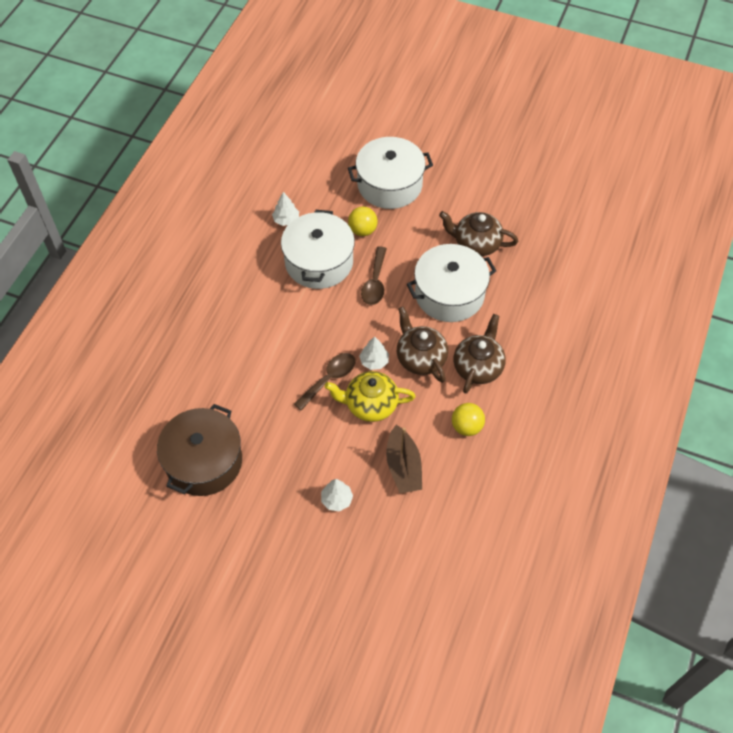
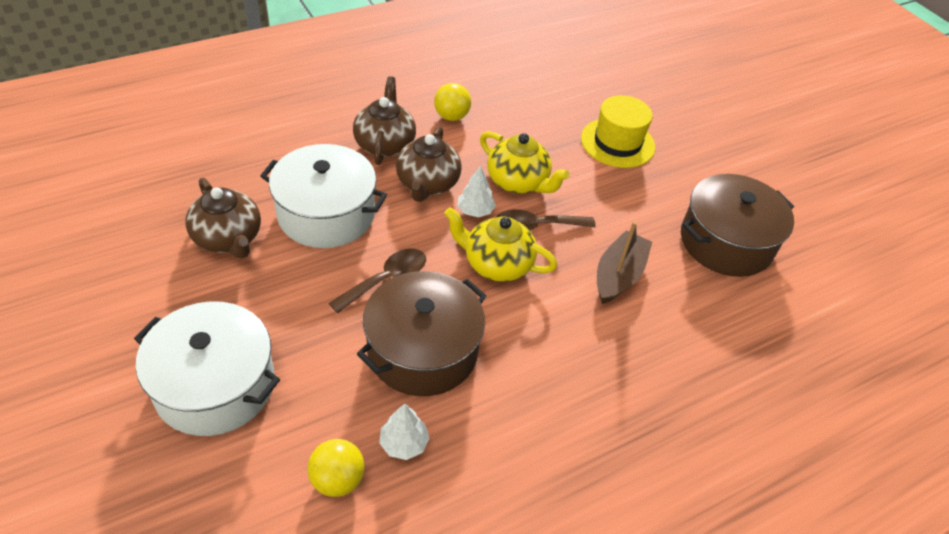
camera: 145 degrees left, 10 degrees down
(319, 262) = (422, 350): white pot -> brown pot
(328, 335) = (497, 264): none -> yellow teapot
(336, 500) = (617, 143): white tree -> yellow hat
(362, 230) = (326, 349): yellow ball -> yellow ball (337, 479)
(403, 467) = (537, 127): brown boat -> brown boat (618, 275)
(478, 367) = (385, 144): brown teapot -> brown teapot turned 120 degrees clockwise

